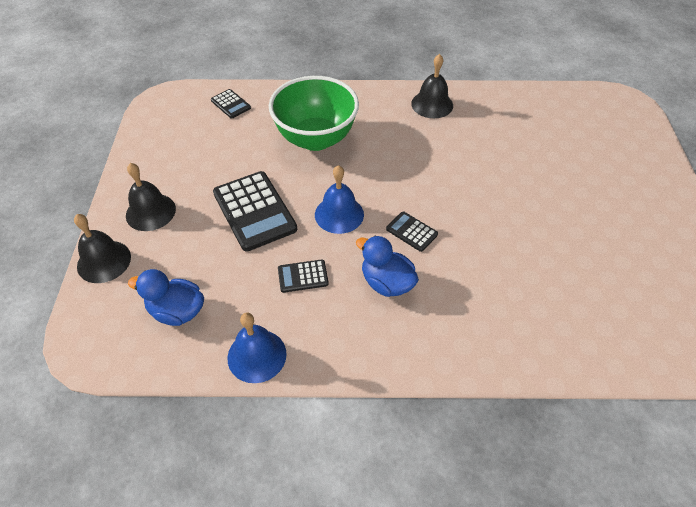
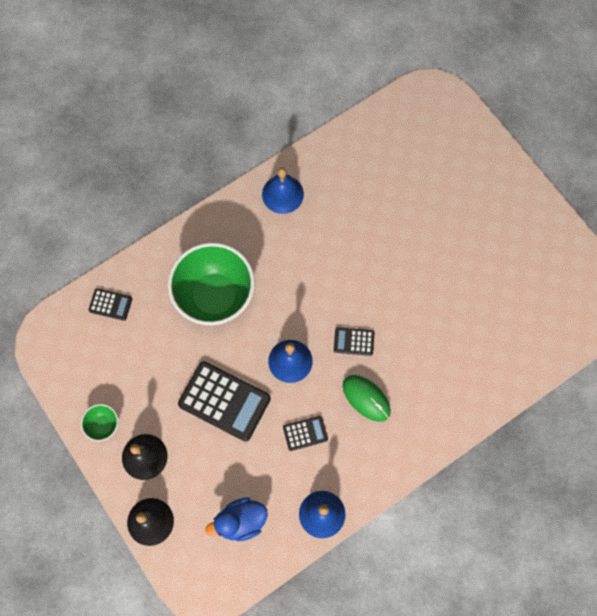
camera: 35 degrees left, 20 degrees up
(143, 173) = (103, 425): none -> green bowl
(303, 276) = (305, 433): black calculator -> black calculator turned 150 degrees counterclockwise
(386, 283) = (366, 398): blue duck -> green mouse
(432, 104) = (282, 194): black bell -> blue bell

